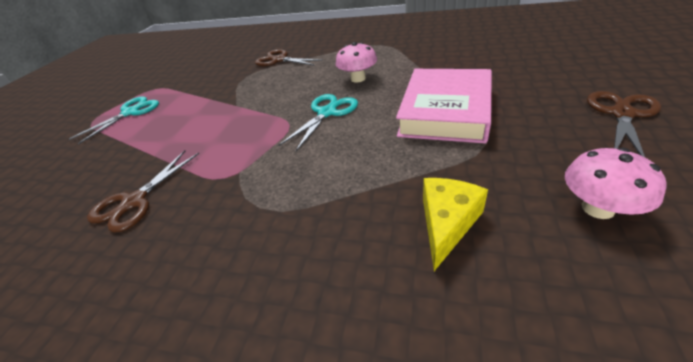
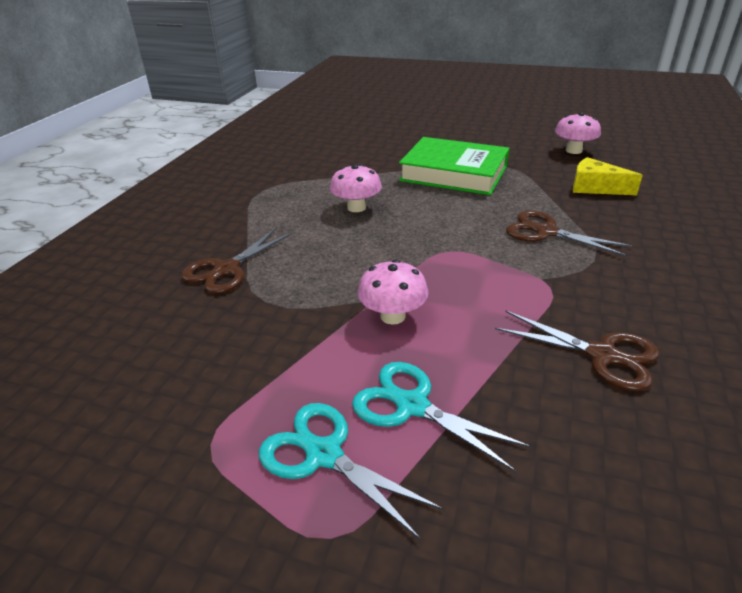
camera: 90 degrees left, 5 degrees down
(217, 114) = (392, 316): none -> pink mushroom
(327, 113) = (431, 227): turquoise scissors -> turquoise scissors (412, 405)
(445, 111) = (454, 173): pink book -> green book
(622, 114) = (479, 127): brown scissors -> brown scissors (545, 232)

